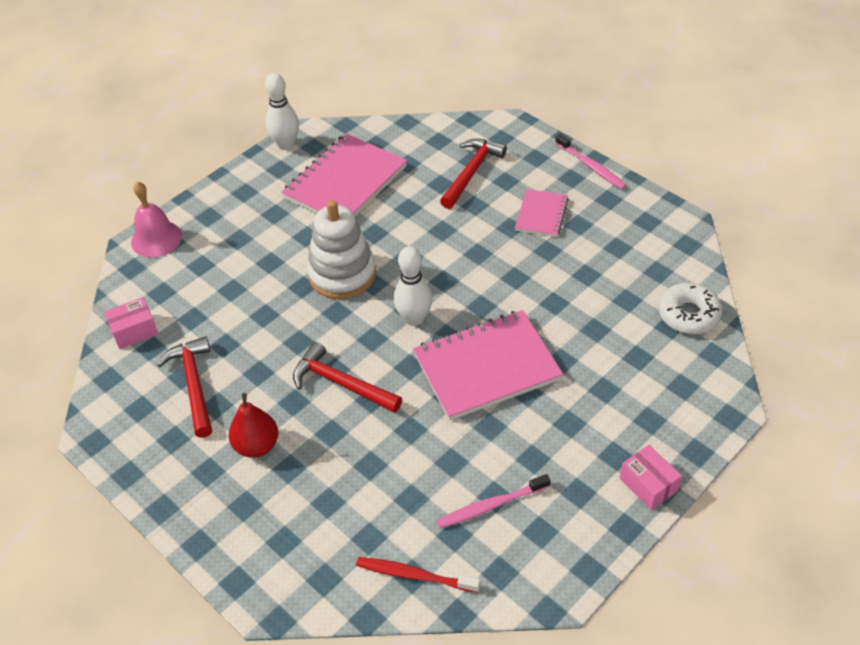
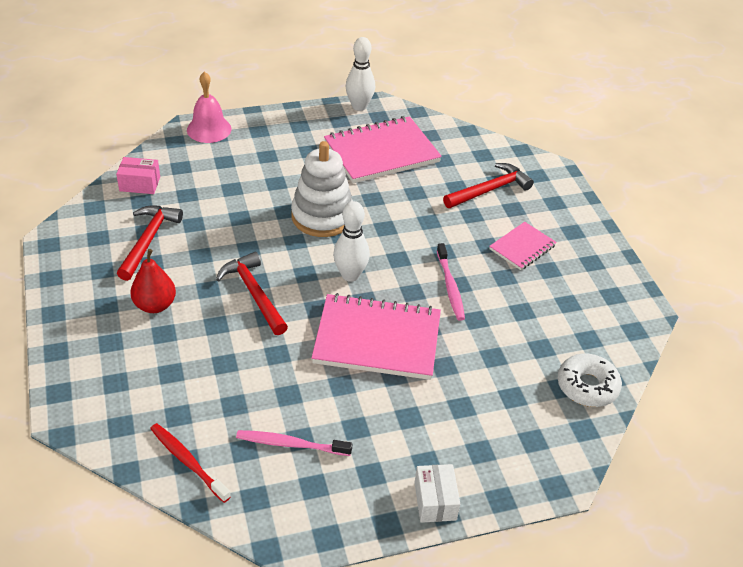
camera: 25 degrees right, 5 degrees down
(591, 166) = (598, 230): pink toothbrush -> pink toothbrush (450, 286)
(648, 485) = (435, 501): pink box -> white box

